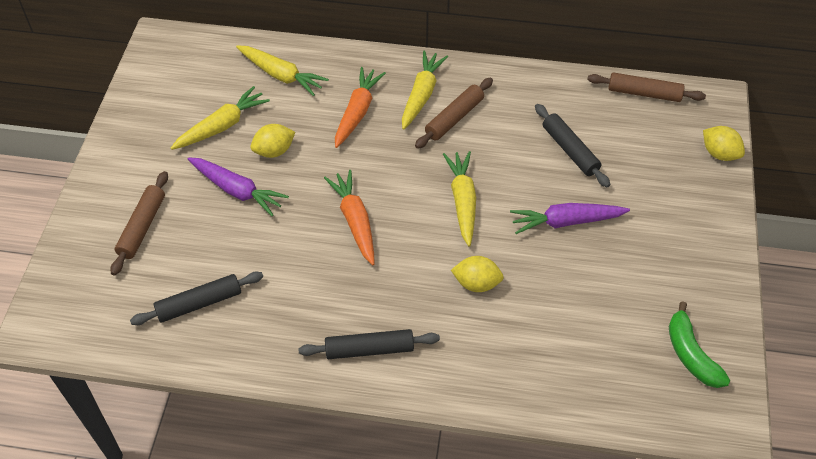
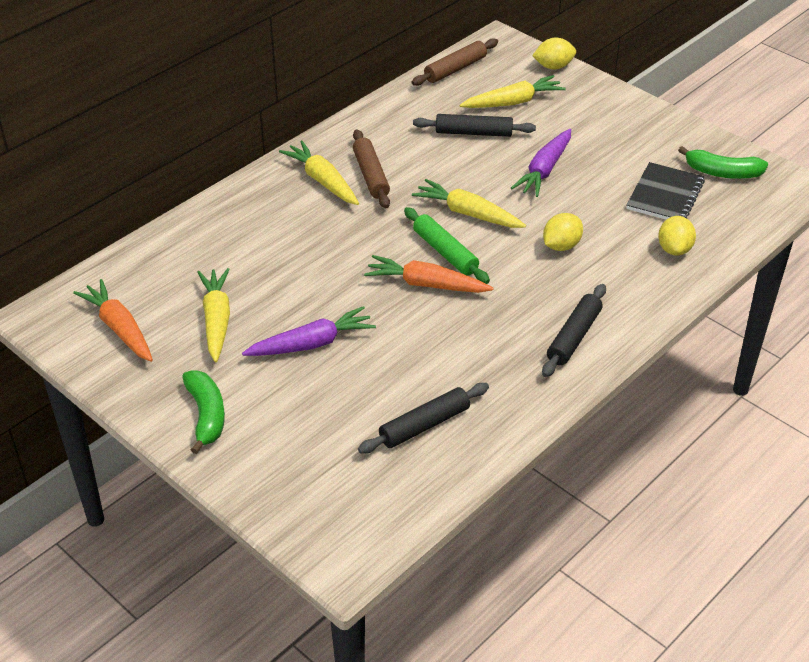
camera: 55 degrees left, 10 degrees down
(125, 176) = (206, 415): none -> green banana
(142, 227) = (289, 429): brown rolling pin -> none
(199, 303) = (424, 425): black rolling pin -> black rolling pin turned 45 degrees clockwise
(274, 151) = (288, 299): yellow lemon -> yellow lemon (674, 249)
(281, 75) = (196, 254): yellow carrot -> yellow carrot (513, 102)
(357, 112) = (299, 227): orange carrot -> orange carrot (119, 328)
(402, 212) = (445, 252): none -> green rolling pin
(614, 325) = (665, 195): none -> black notebook

